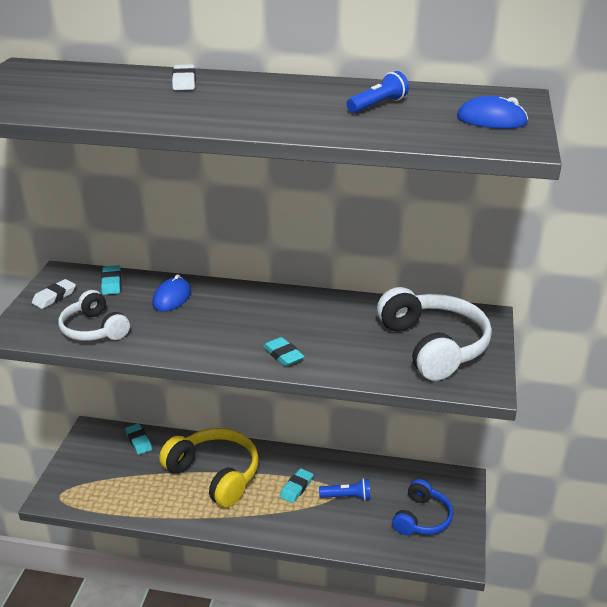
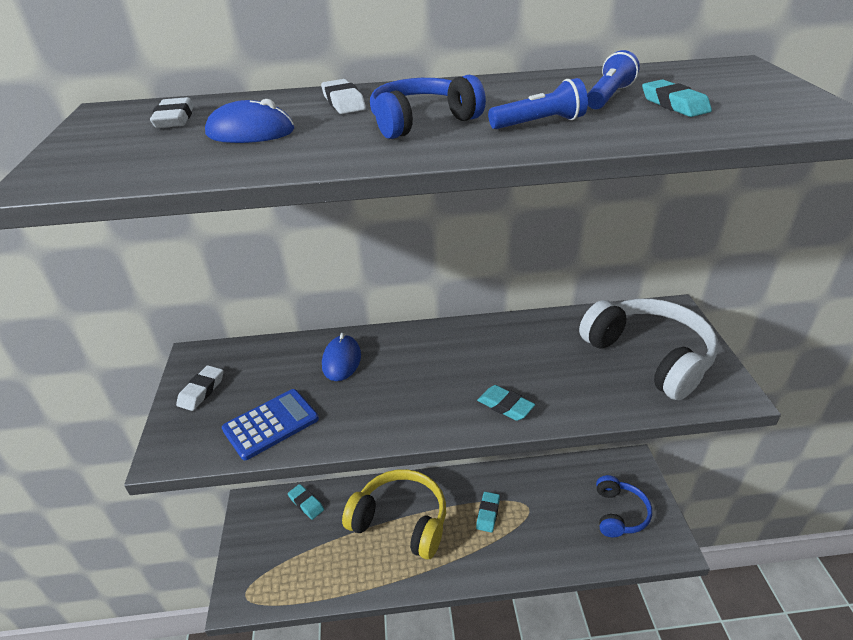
camera: 15 degrees left, 5 degrees up
(62, 77) = (175, 119): none -> white eraser
(94, 329) = (271, 424): white headphones -> blue calculator
(111, 283) = (262, 357): turquoise eraser -> turquoise eraser (674, 104)
(223, 103) = (422, 122): none -> blue headphones
(347, 497) = (540, 510): blue flashlight -> blue flashlight (539, 123)
(491, 120) = (756, 95): blue mouse -> blue mouse (250, 132)

